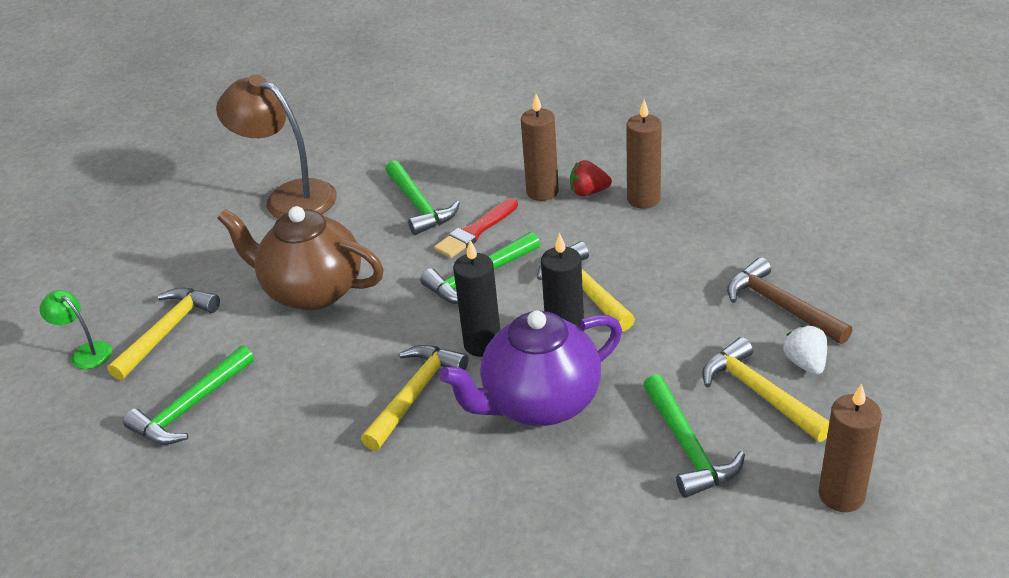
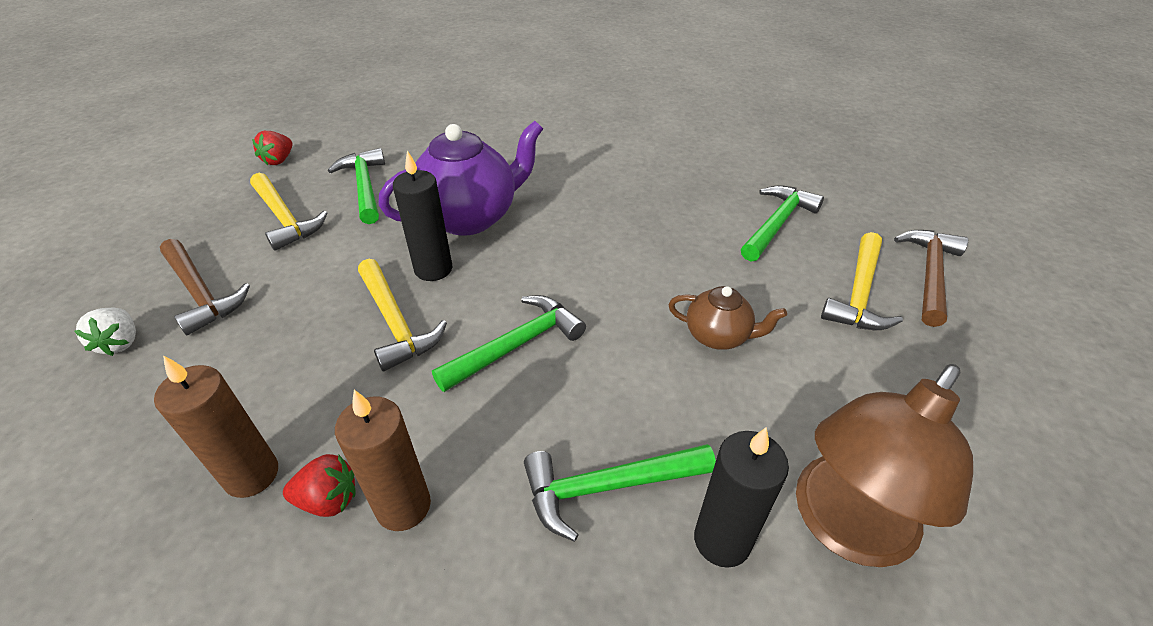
camera: 175 degrees right, 5 degrees up
(86, 352) = (929, 275): green lamp -> brown hammer
(289, 197) = (844, 527): brown lamp -> brown lamp turned 105 degrees clockwise
(312, 291) = (718, 336): brown teapot -> brown teapot, size x0.52
(415, 395) = (578, 227): yellow hammer -> none
(419, 205) = (608, 487): green hammer -> green hammer turned 75 degrees counterclockwise
(475, 231) = (518, 423): red brush -> none
(482, 344) = (516, 267): black candle -> black candle (722, 540)
(805, 363) = (227, 239): white strawberry -> white strawberry (120, 343)
(841, 495) = (279, 160): brown candle -> red strawberry

